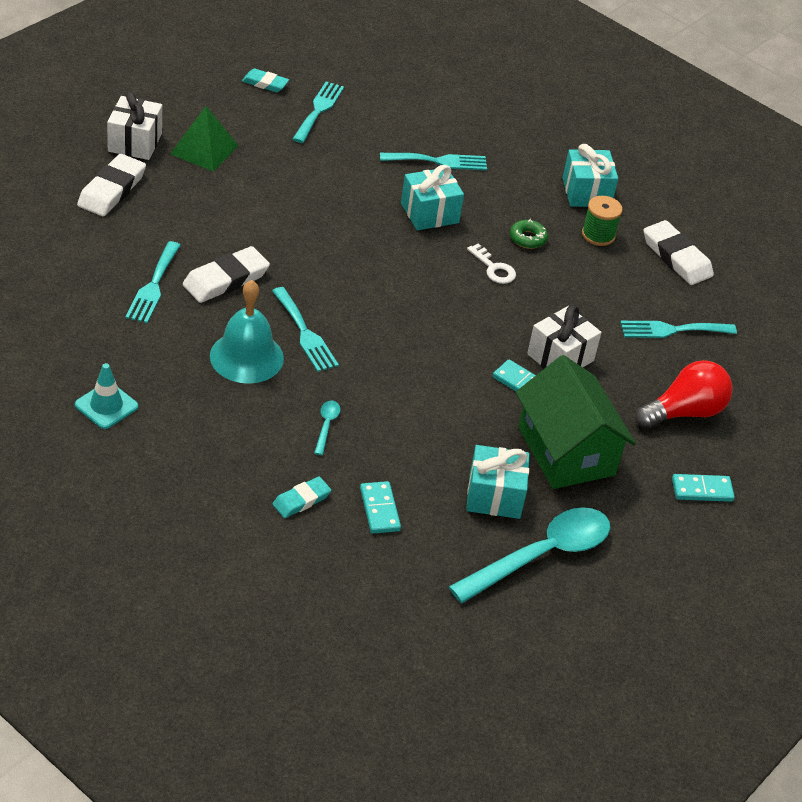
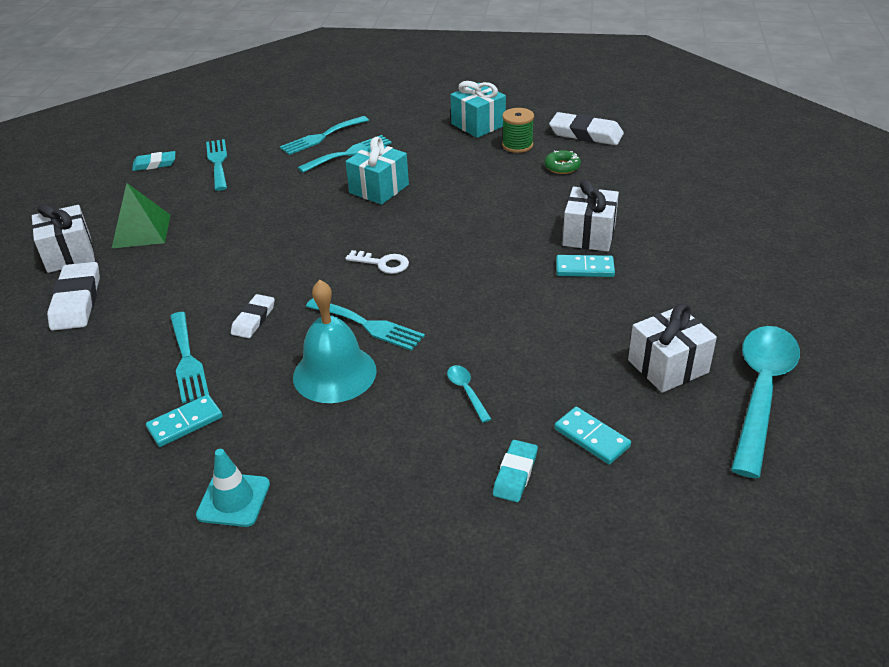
camera: 25 degrees left, 5 degrees down
(226, 279) = (253, 319): white eraser -> white eraser, size x0.60
(494, 268) = (469, 201): white key -> white key (383, 263)
(494, 496) = (667, 366): turquoise gift -> white gift
(527, 238) = (471, 170): green donut -> green donut (562, 167)
(566, 451) = (676, 298): green house -> none
(672, 330) = (640, 178): turquoise fork -> turquoise fork (321, 137)
(684, 412) = (718, 225): red light bulb -> none
(702, 490) = (800, 270): turquoise domino -> turquoise domino (185, 423)

